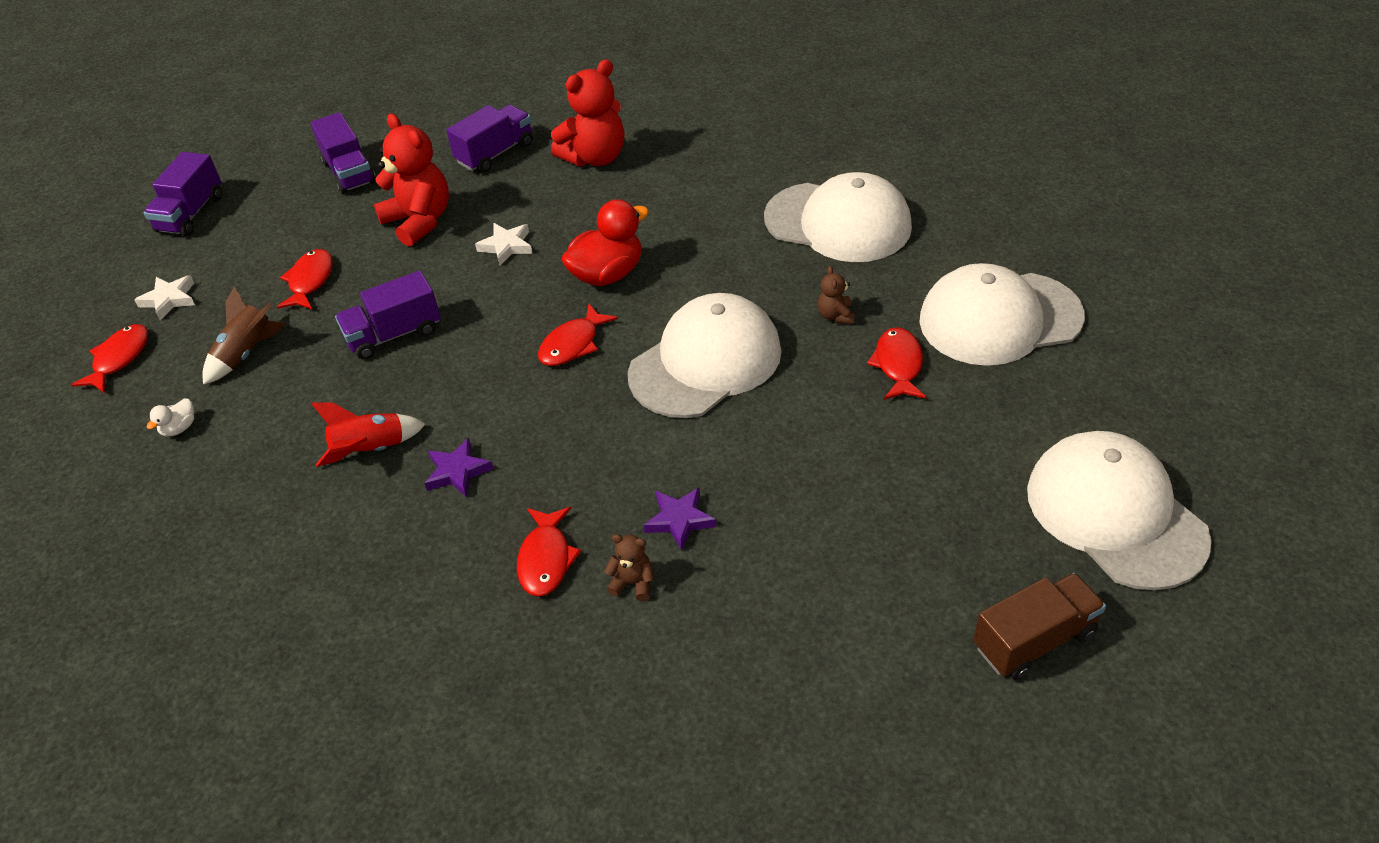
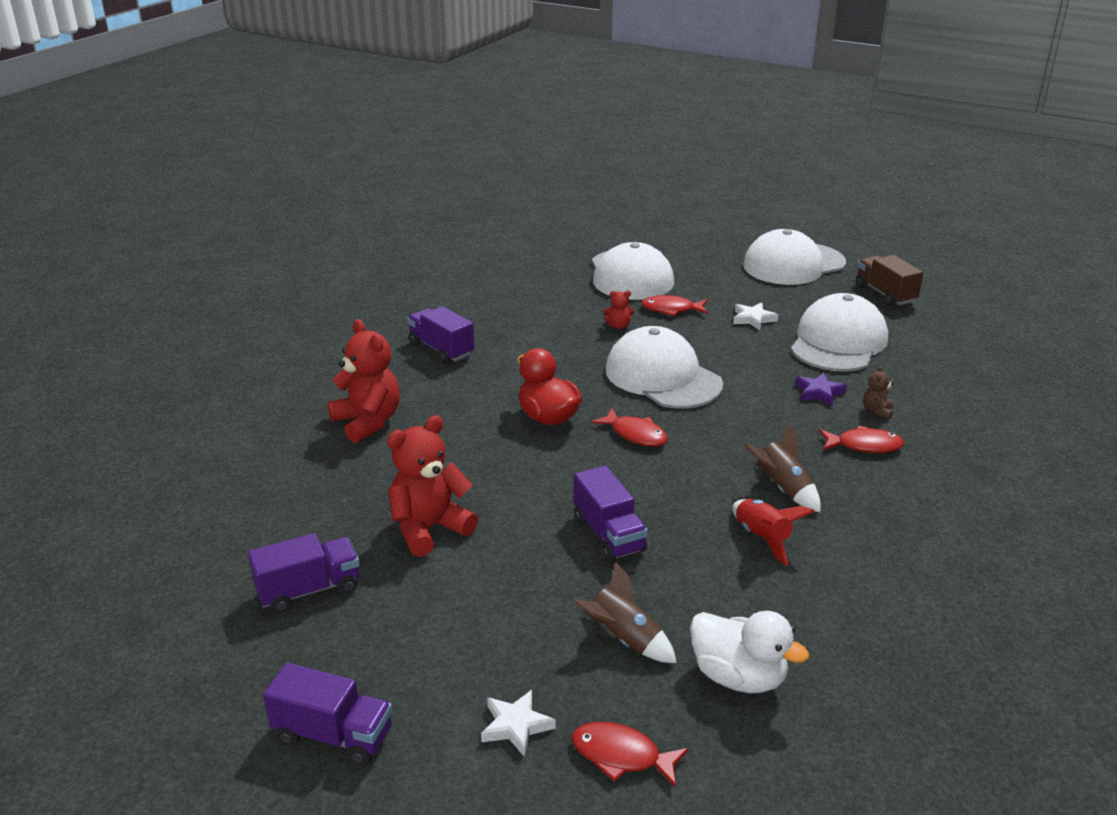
camera: 90 degrees left, 15 degrees down
(179, 428) = (738, 677): white duck -> white duck, size x2.19
(310, 281) = (510, 602): red fish -> none
(457, 472) = (783, 489): purple star -> brown rocket
(495, 153) = (328, 482): purple truck -> purple truck (441, 349)
(506, 246) = (491, 471): white star -> white star (753, 319)
(836, 316) = (618, 326): brown teddy bear -> red teddy bear
(838, 222) = (511, 318): white cap -> white cap (838, 342)

